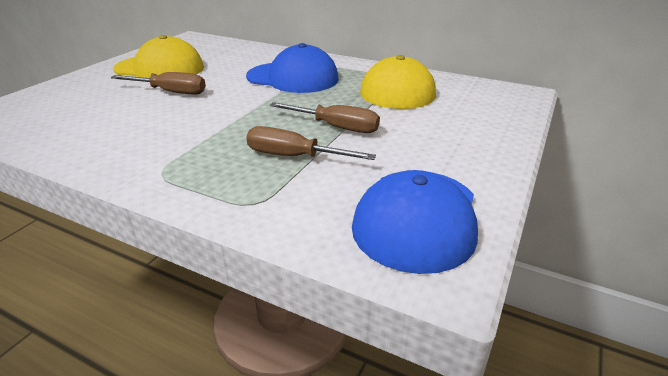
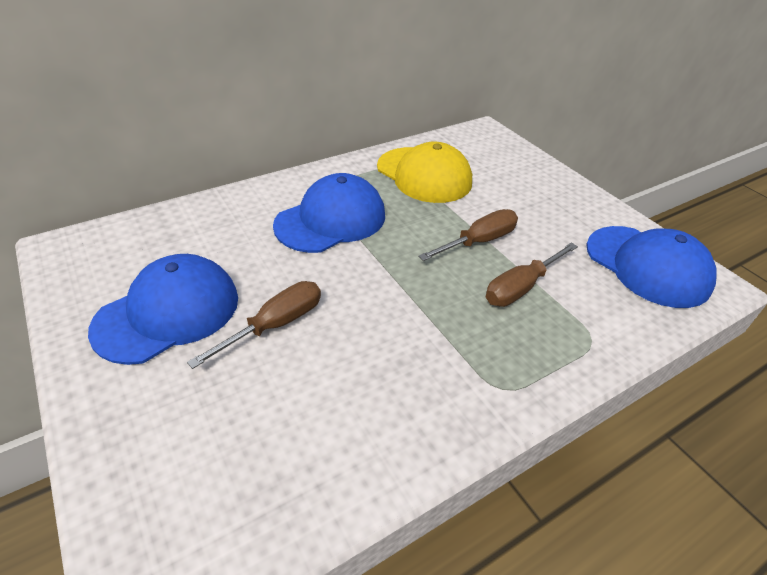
camera: 60 degrees left, 10 degrees up
(160, 68) = (168, 313): yellow cap -> blue cap

